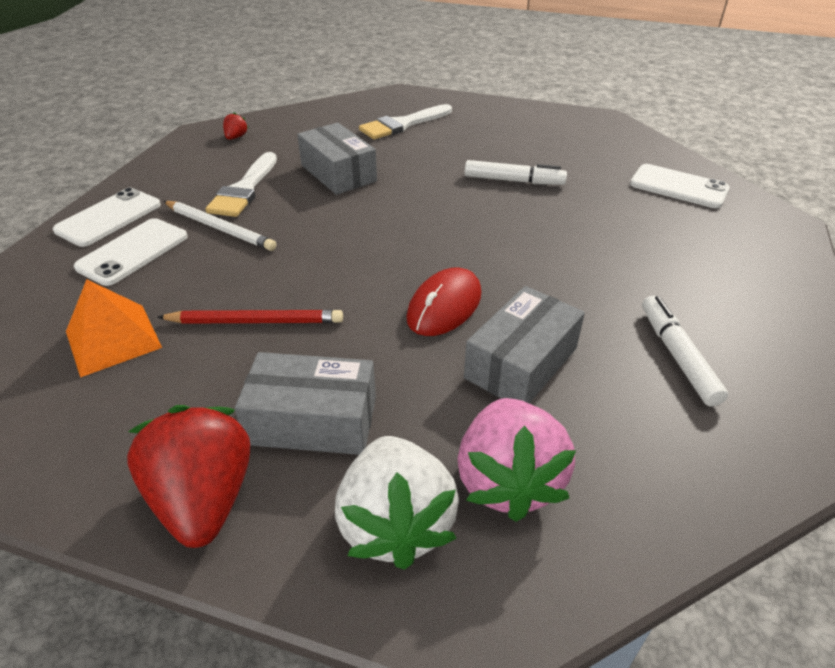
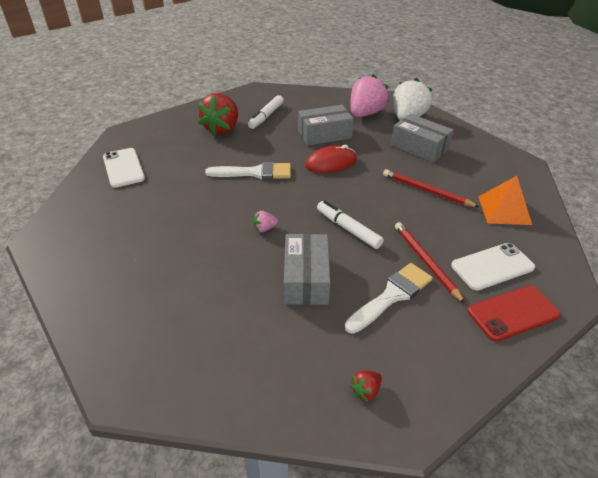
camera: 145 degrees left, 0 degrees up
(109, 217) = (513, 313): white phone -> red phone
(204, 499) = (468, 142): red strawberry -> red strawberry (222, 129)
(219, 228) = (426, 262): white pencil -> red pencil
(402, 124) = (191, 321): white brush -> white brush (255, 173)
(428, 193) = (264, 228): none -> pink strawberry
(513, 181) = (200, 213): white marker -> white marker (348, 229)

